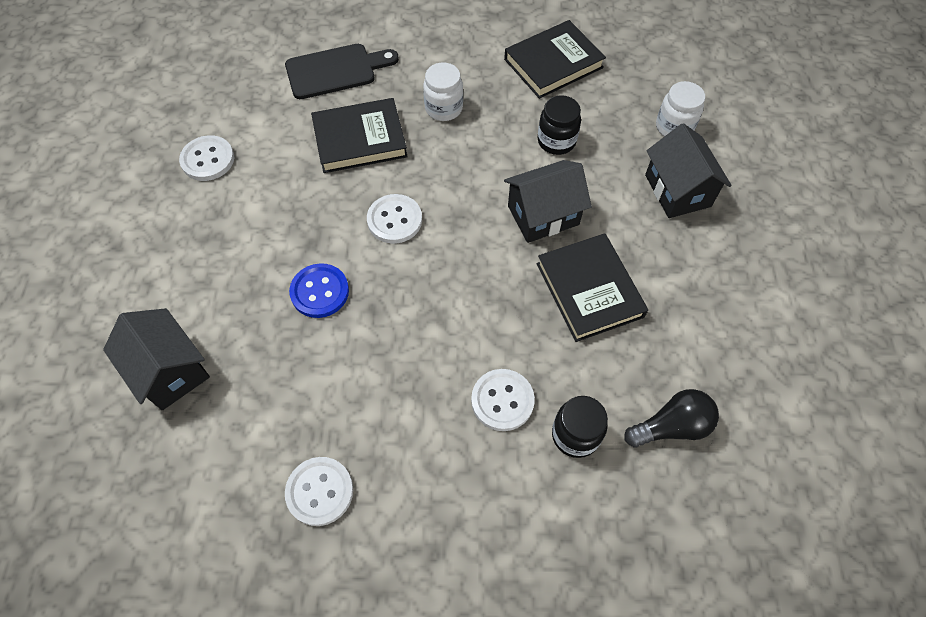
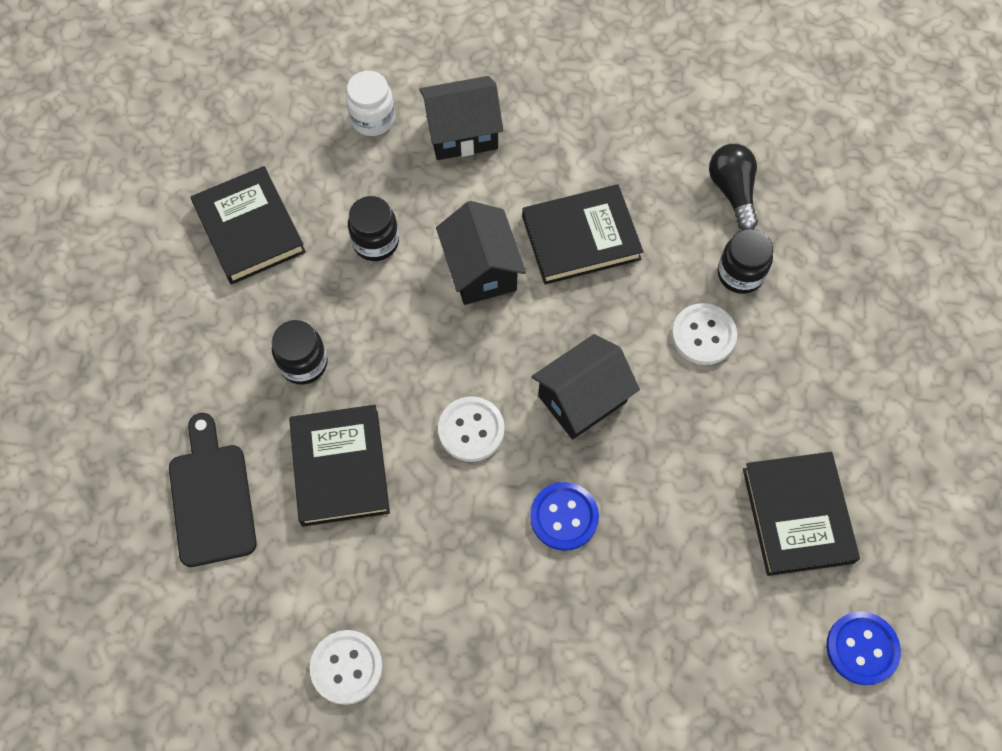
camera: 85 degrees left, 5 degrees up
(170, 371) = (658, 687): black house -> black house (582, 399)
(185, 553) = (862, 648): none -> blue button
(320, 491) = (797, 515): white button -> black book
(443, 108) = (303, 363): white jar -> black jar

